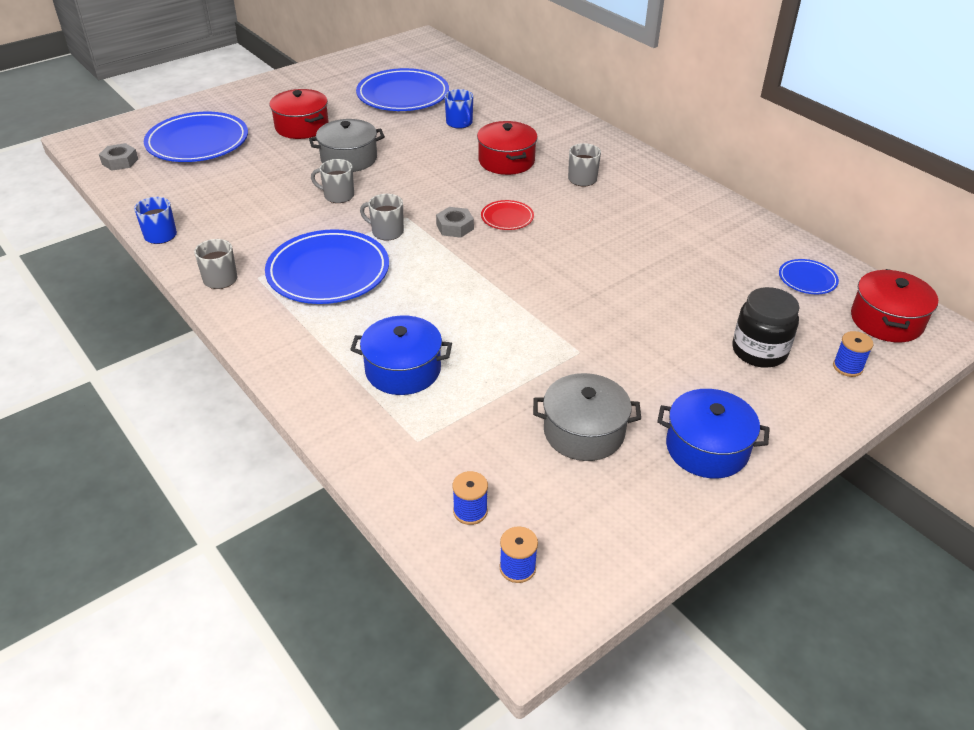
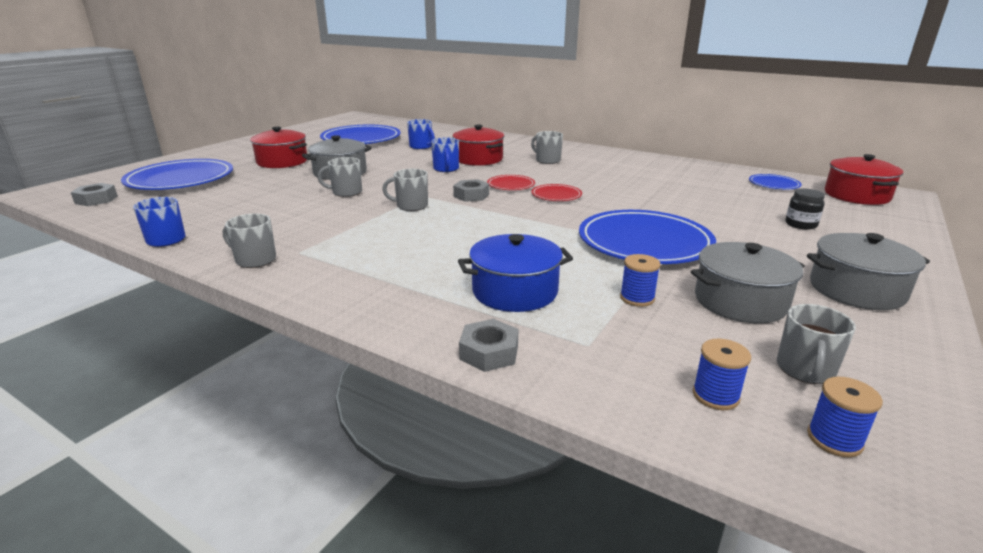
camera: 20 degrees left, 15 degrees down
(328, 272) = (374, 237): blue plate -> blue plate (644, 243)
(340, 427) = (489, 352): none -> grey nut
(459, 173) = (446, 169): none -> blue mug
(541, 246) = (556, 195): none -> red plate
(561, 511) = (805, 370): none -> grey mug
(707, 448) = (856, 290): blue pot -> grey pot
(759, 351) = (801, 224): black jar -> black jar, size x0.59
(847, 367) = (873, 222): blue spool -> blue spool (637, 298)

